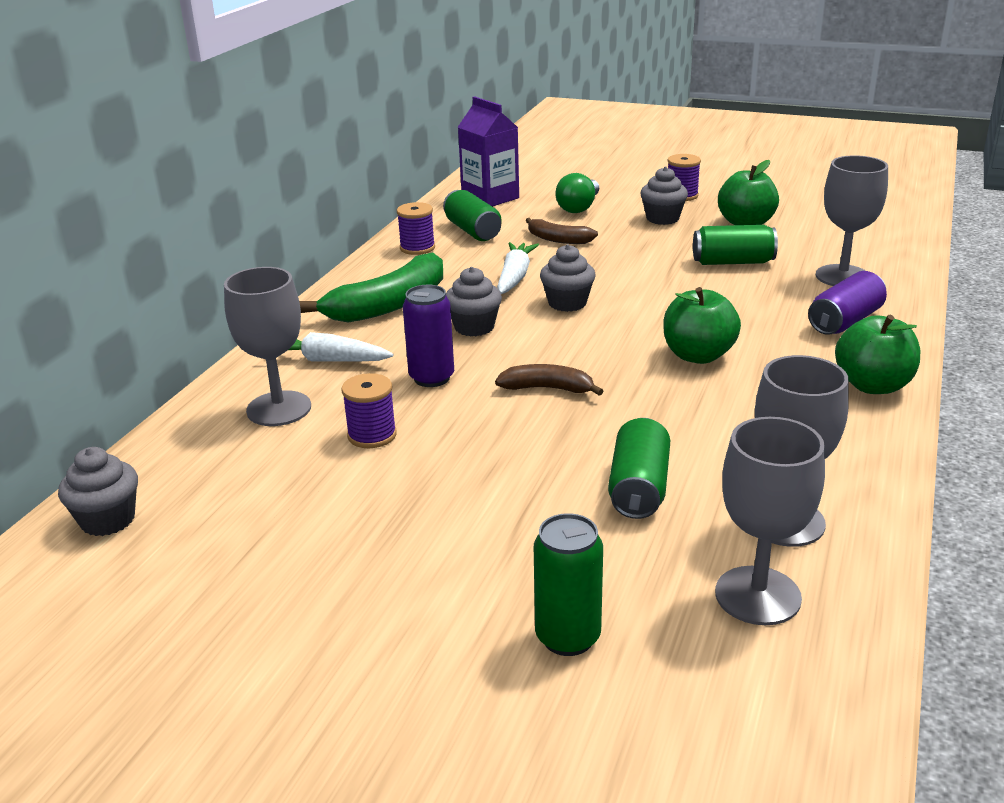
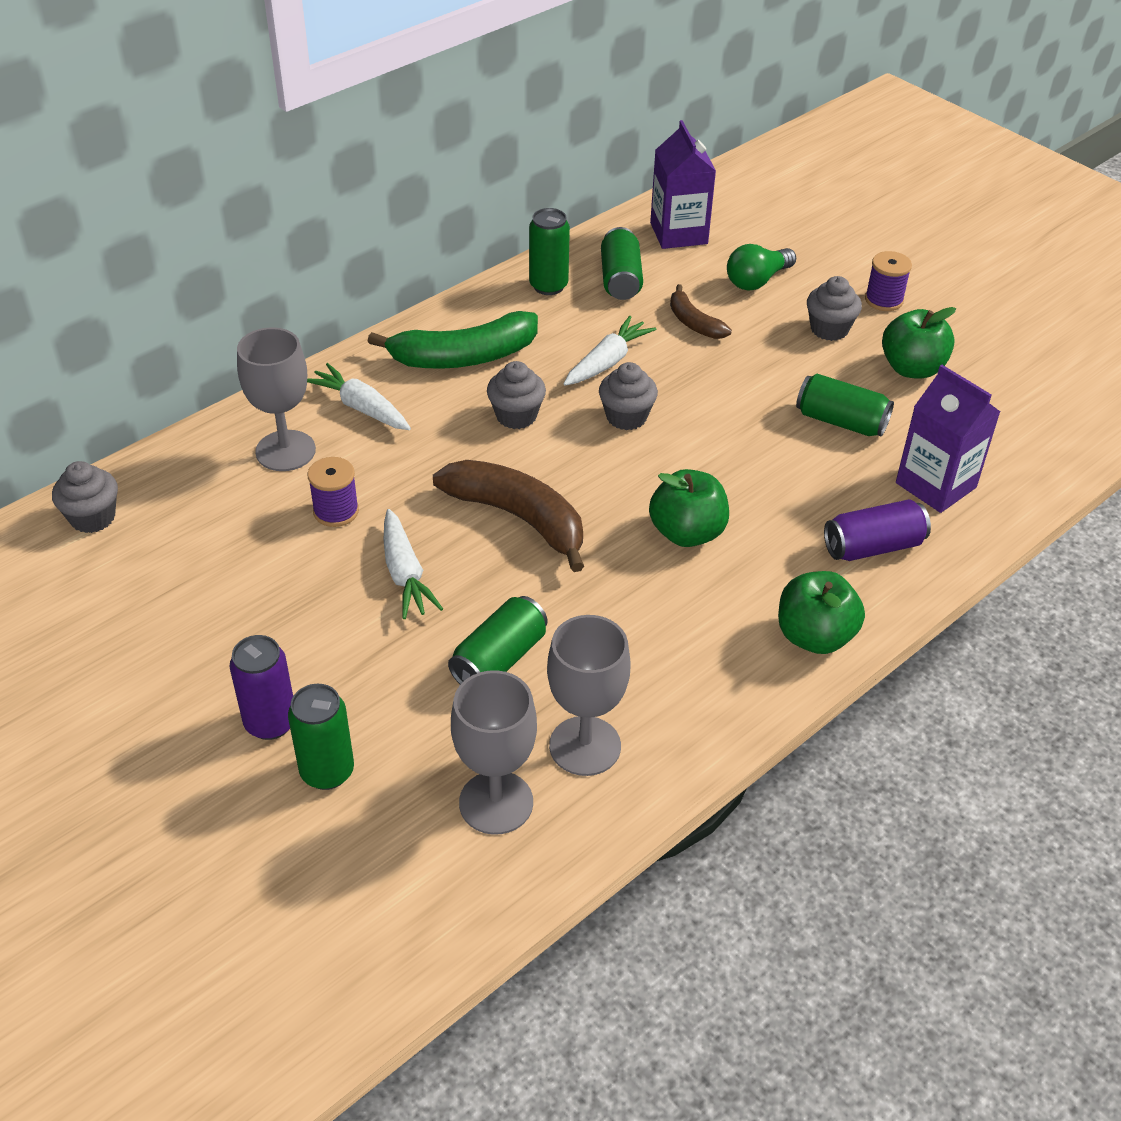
camera: 25 degrees right, 15 degrees up
(417, 248) = (548, 286): purple spool -> green can
(431, 378) = (432, 465): purple can -> purple can (270, 723)
(485, 457) = (405, 573): none -> white carrot
(547, 388) = (518, 518): brown banana -> brown banana, size x1.82
(842, 276) = (935, 485): grey goblet -> purple carton

